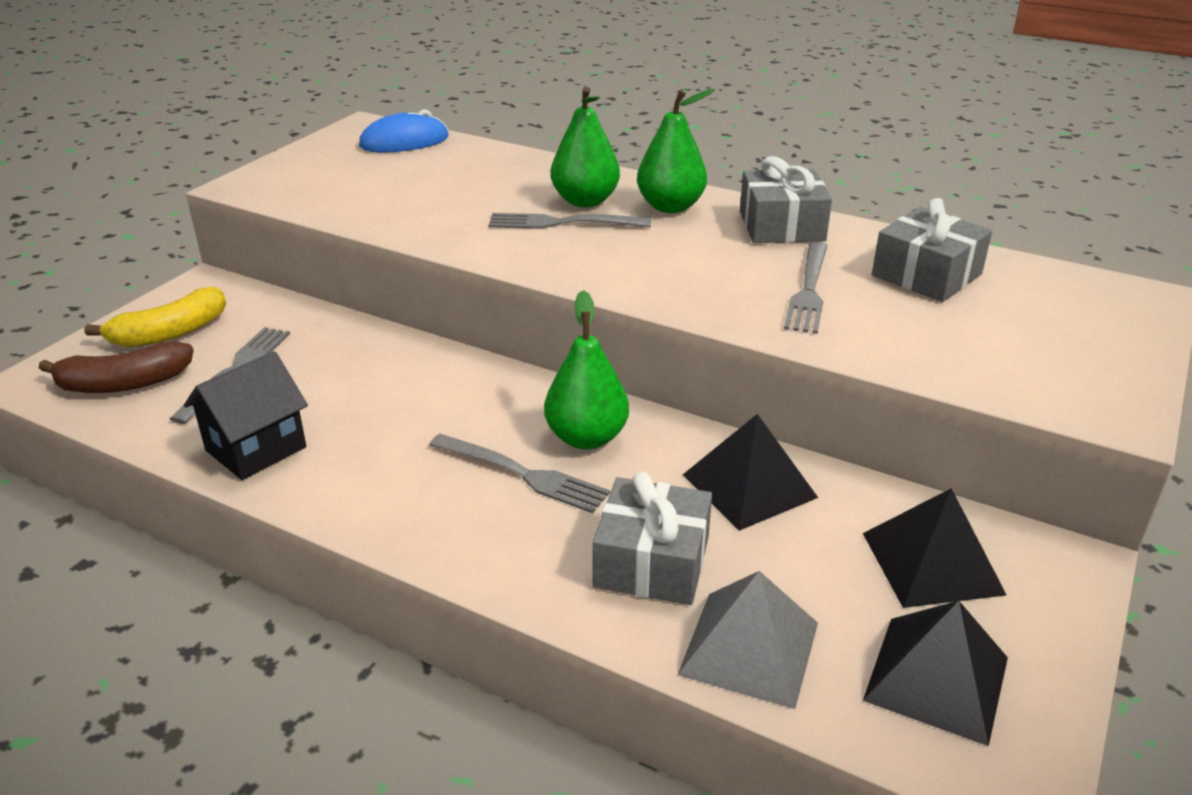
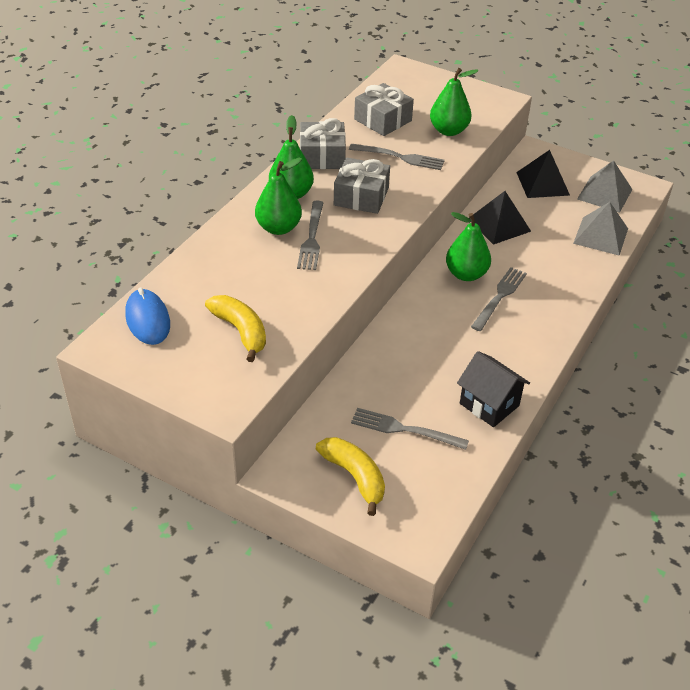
camera: 90 degrees left, 10 degrees up
(124, 384) = (423, 486): brown banana -> none
(370, 187) = (241, 331): none -> yellow banana
(652, 561) = (556, 258): grey gift -> grey gift (361, 196)
(930, 341) = (449, 131): none -> green pear
(937, 678) = (604, 194): black pyramid -> grey pyramid

